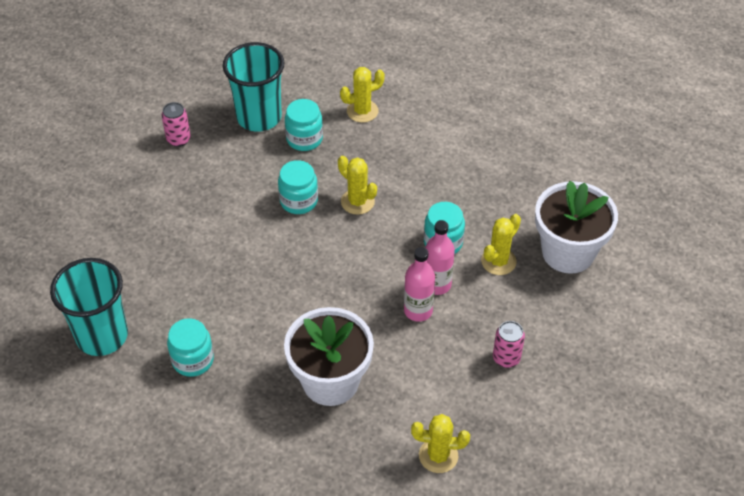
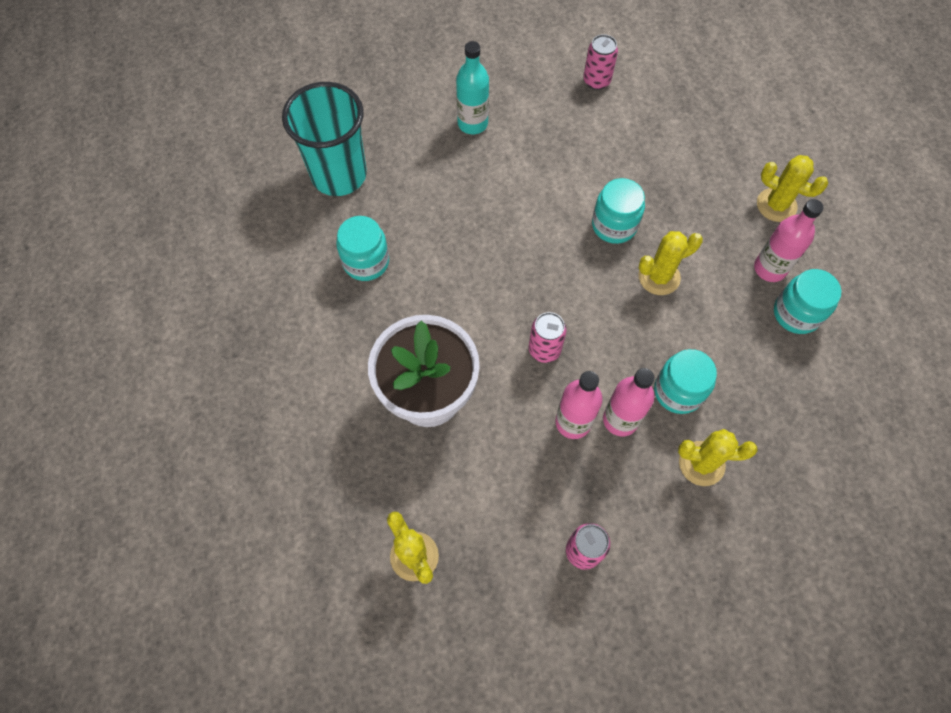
camera: 55 degrees right, 15 degrees up
(141, 229) = (472, 123): none -> turquoise bottle
(259, 117) = (682, 124): turquoise cup -> none
(304, 139) = (693, 179): turquoise jar -> turquoise jar (796, 313)
(354, 295) = (544, 349): none -> pink can
(357, 202) = (659, 277): yellow cactus -> yellow cactus turned 60 degrees clockwise
(402, 143) = (769, 268): none -> pink bottle
(568, 252) = (777, 531): white flower pot -> none

